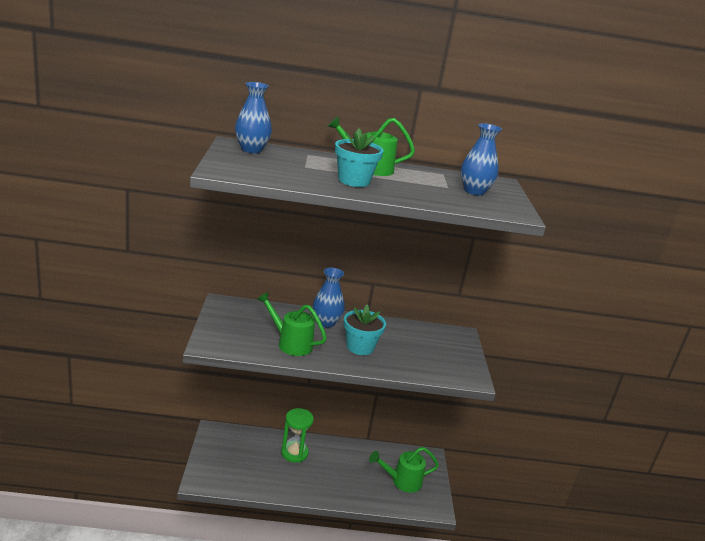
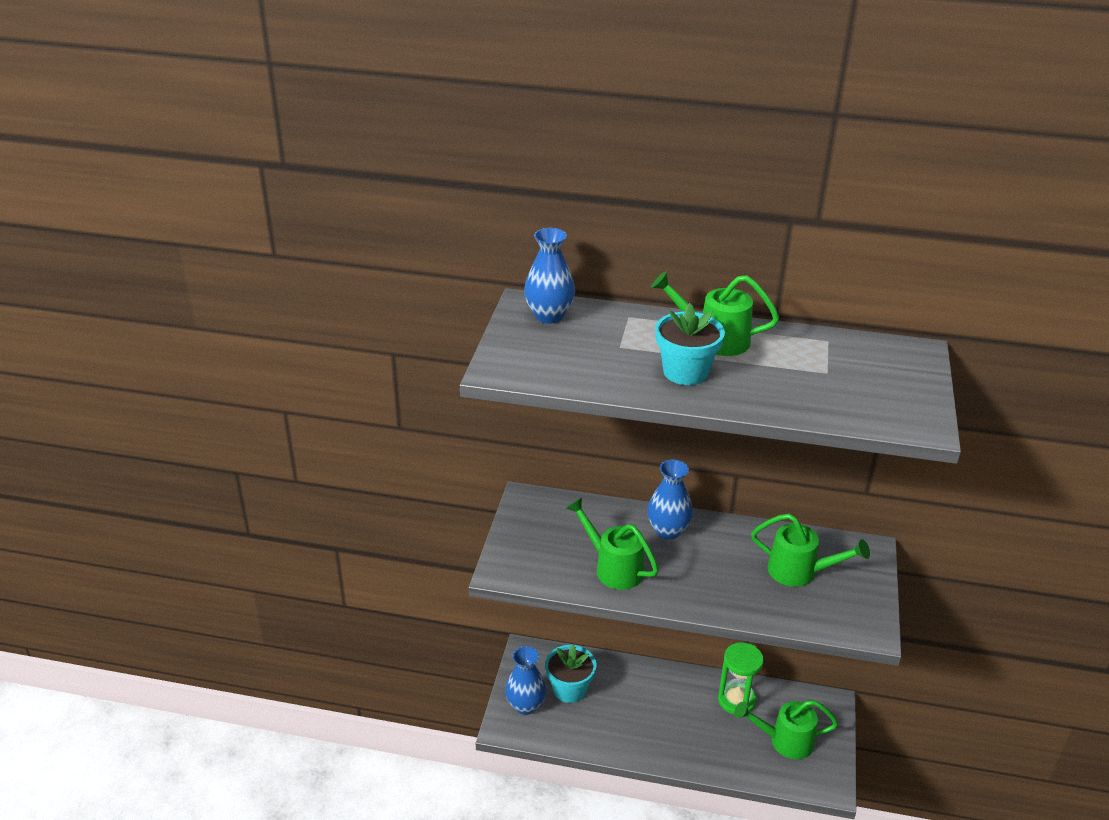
camera: 15 degrees right, 10 degrees up
(294, 453) = (635, 690): green hourglass -> green hourglass (736, 700)
(360, 347) = (711, 574): turquoise flower pot -> turquoise flower pot (569, 689)
(419, 346) = (799, 572): none -> green watering can
(474, 191) = (867, 378): blue vase -> blue vase (525, 705)

